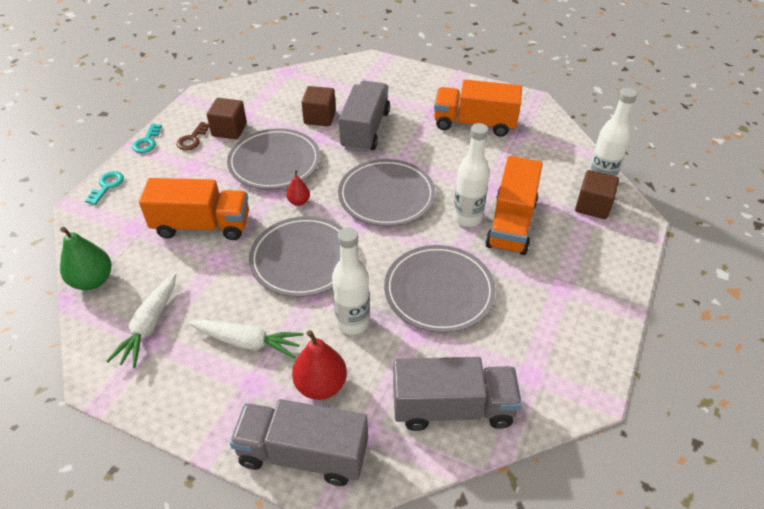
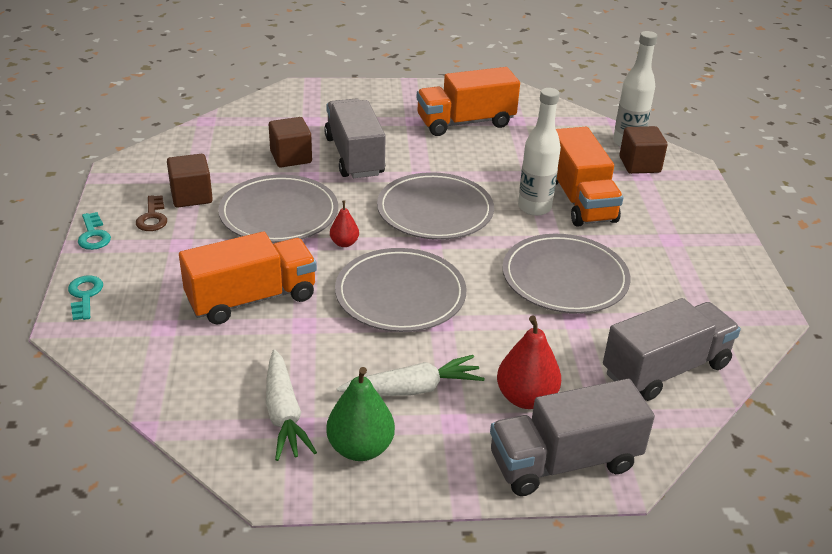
camera: 30 degrees left, 10 degrees down
(92, 280) = (166, 395): green pear -> green pear (360, 448)
(352, 322) = (506, 333): white bottle -> none

